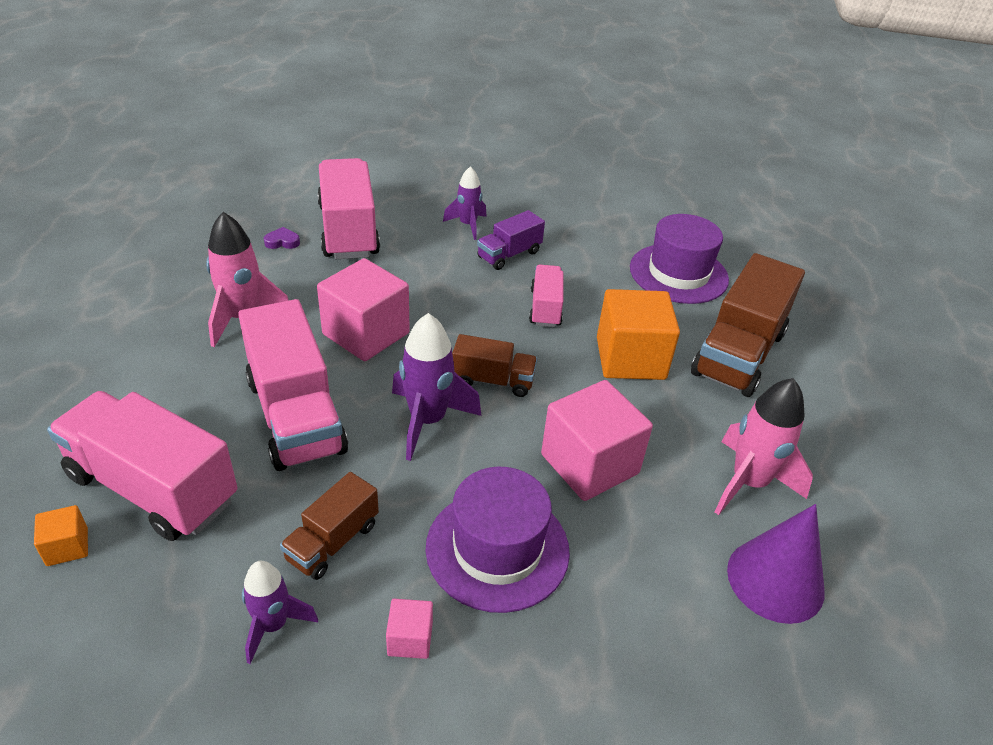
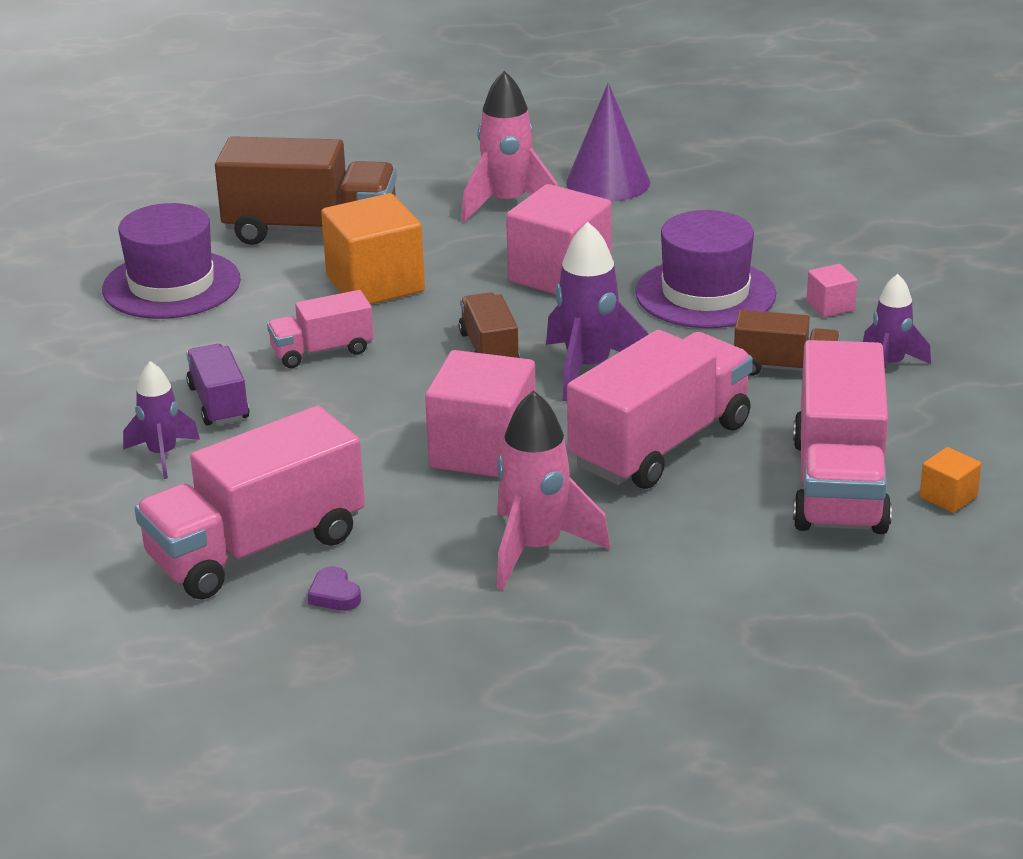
camera: 110 degrees left, 10 degrees down
(509, 255) = (219, 403): purple truck -> purple truck turned 135 degrees counterclockwise

